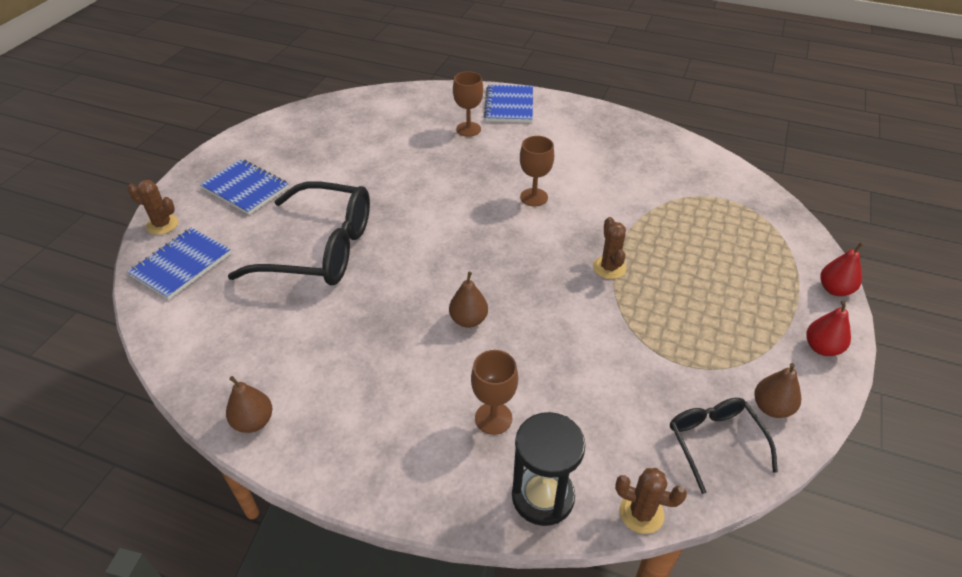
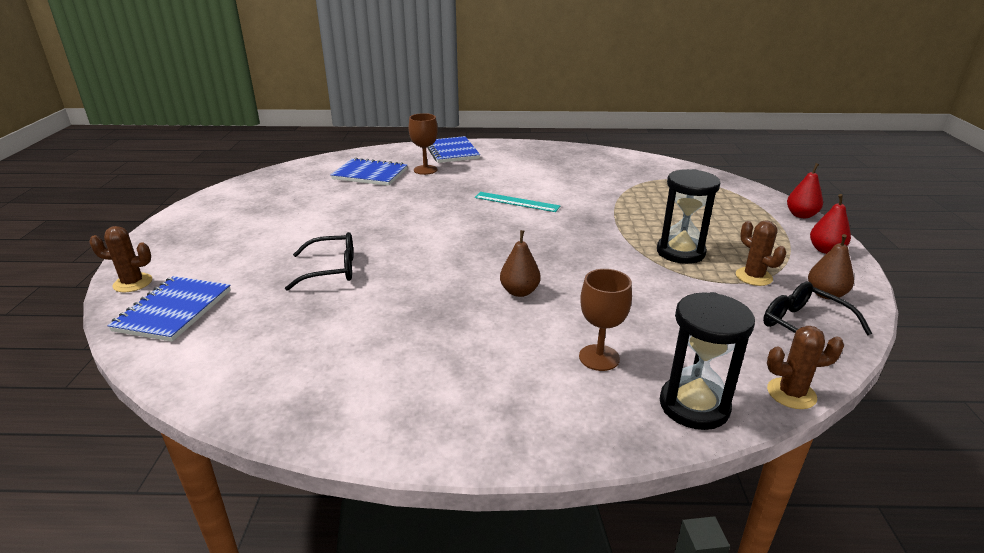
camera: 20 degrees left, 15 degrees down
(245, 188) = (220, 240): blue notebook -> blue notebook (370, 174)
(253, 422) = (339, 424): brown pear -> none
(321, 249) = (332, 270): black glasses -> black glasses, size x0.53
(534, 197) = (516, 202): brown goblet -> turquoise ruler
(609, 268) = (617, 234): brown cactus -> brown cactus (753, 277)
(657, 310) = (680, 252): none -> black hourglass

